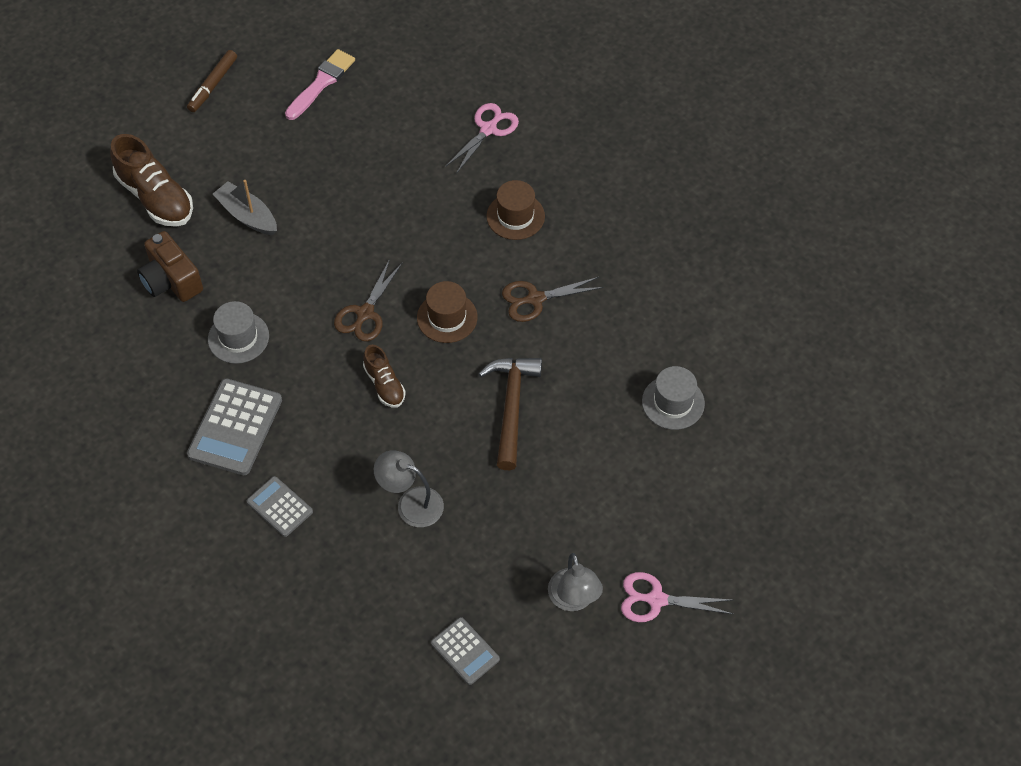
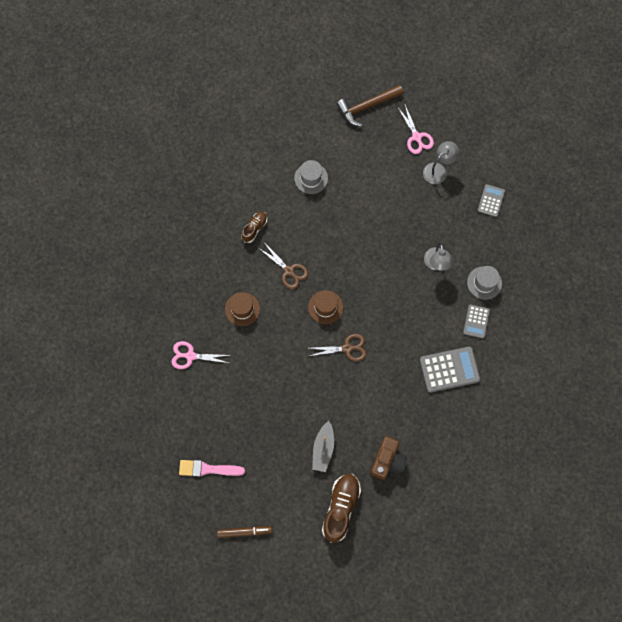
camera: 120 degrees left, 15 degrees up
(238, 337) = (399, 402): grey hat -> grey hat (484, 283)
(384, 384) = (382, 314): brown shoe -> brown shoe (254, 228)
(511, 407) = (358, 248): brown hammer -> brown hammer (367, 106)

